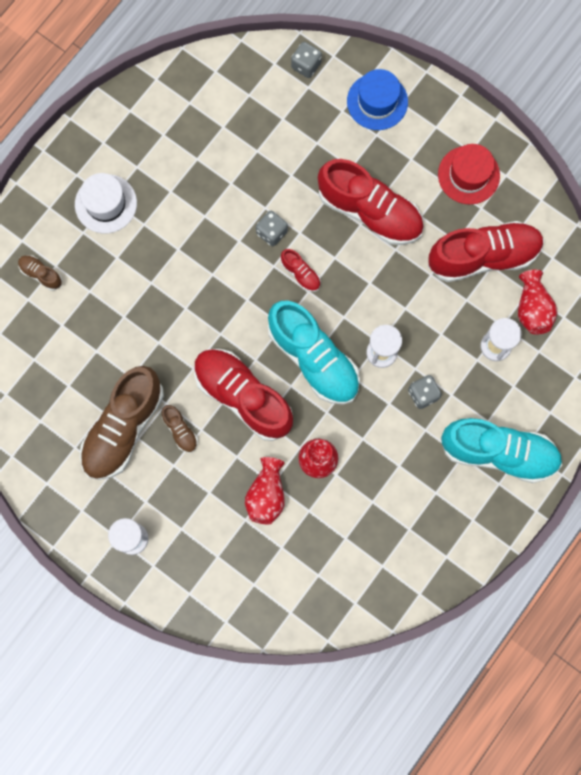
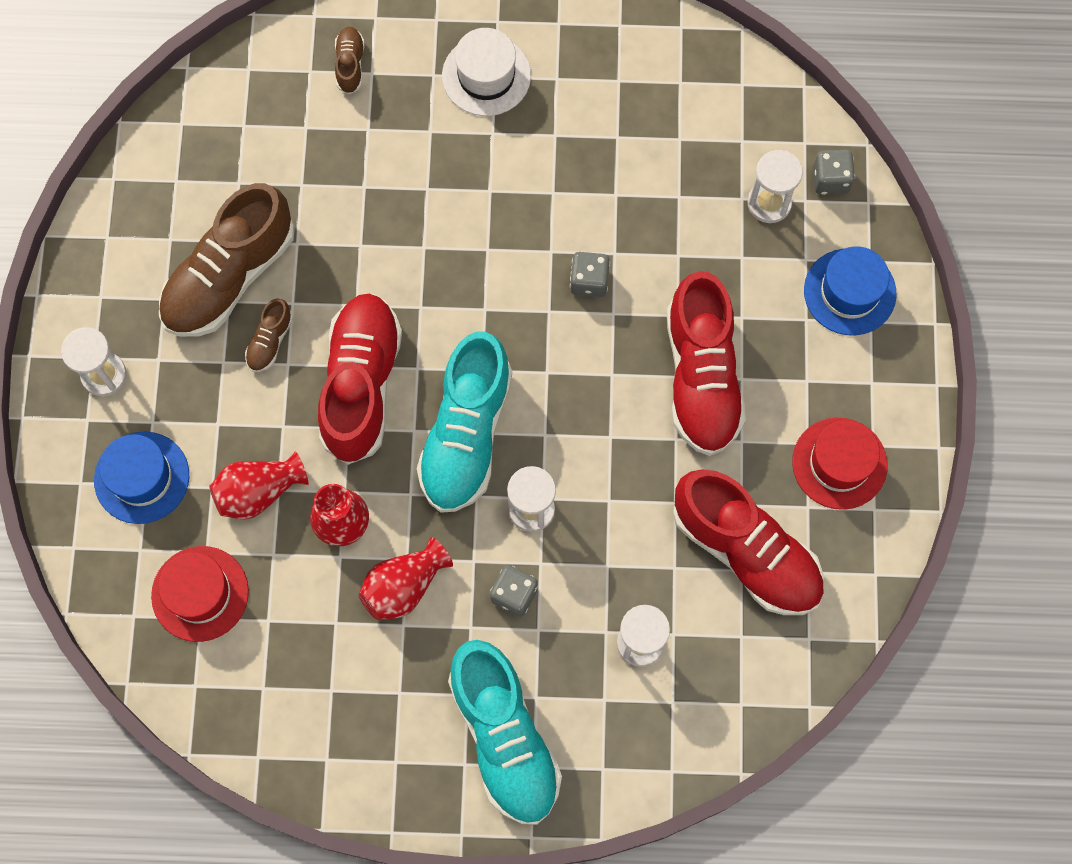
camera: 55 degrees right, 5 degrees down
(123, 428) = (229, 276): brown shoe -> brown shoe turned 45 degrees counterclockwise
(211, 556) = (142, 477): none -> blue hat
(296, 106) = (769, 203): none -> white hourglass
(300, 274) = (562, 348): red shoe -> none
(303, 566) = (200, 593): none -> red hat
(532, 309) = (722, 657): red vase -> red vase (404, 586)

